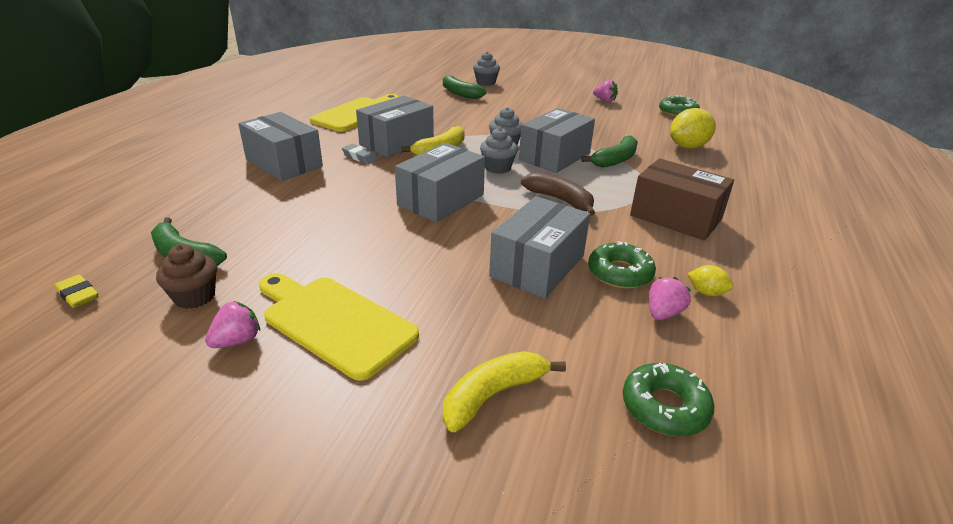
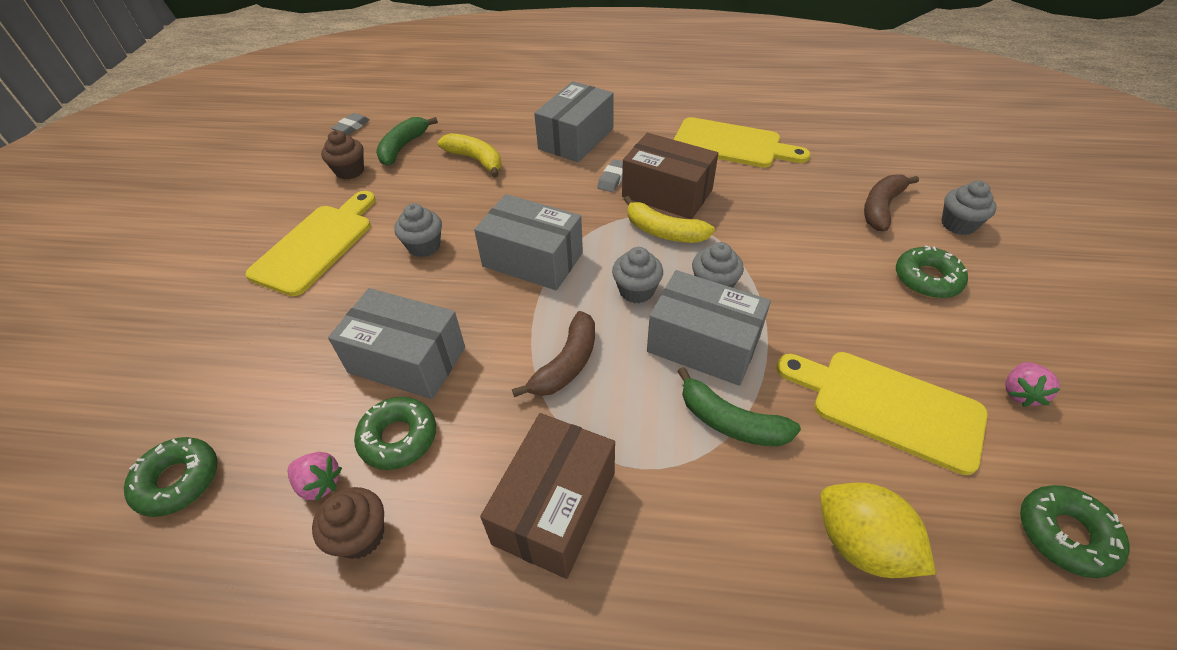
camera: 80 degrees right, 15 degrees up
(78, 295) = (352, 127): yellow eraser -> grey eraser
(237, 341) = (298, 207): pink strawberry -> none
(387, 250) = (424, 246): none -> grey cupcake
(397, 142) = (667, 193): grey box -> brown box
(460, 93) = (881, 208): green banana -> brown banana
(493, 395) = (218, 355): yellow banana -> yellow banana (475, 160)
(524, 98) = (927, 279): none -> green donut
(609, 125) = (887, 406): none -> yellow cutting board
(706, 292) = (360, 535): yellow lemon -> brown cupcake

